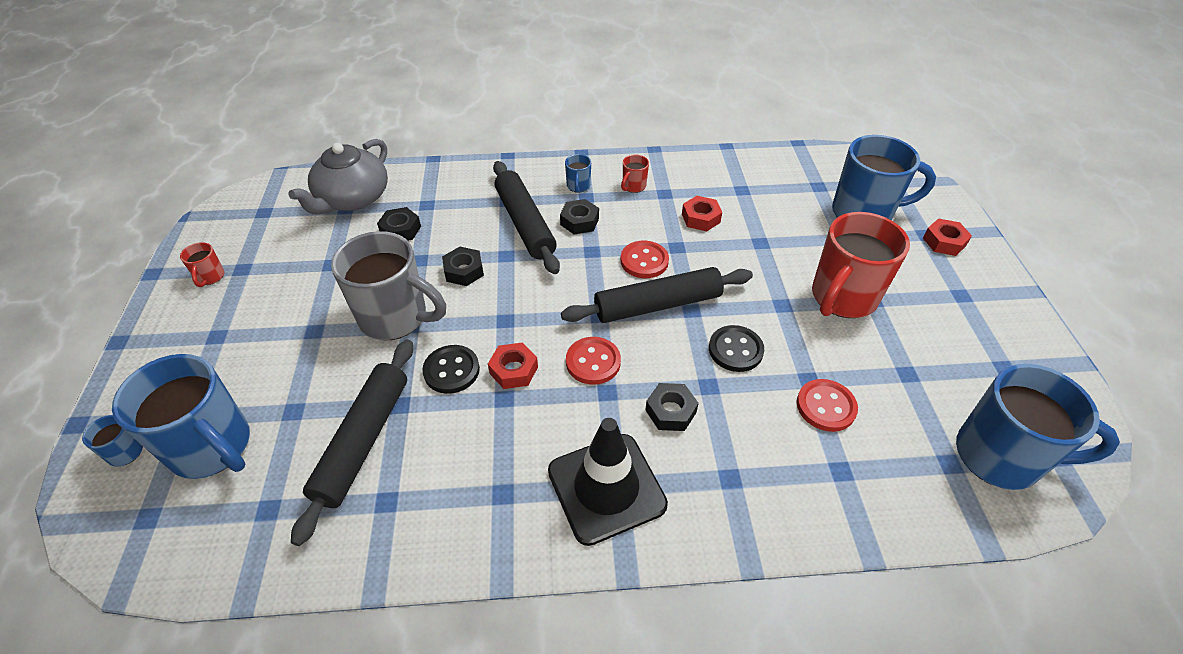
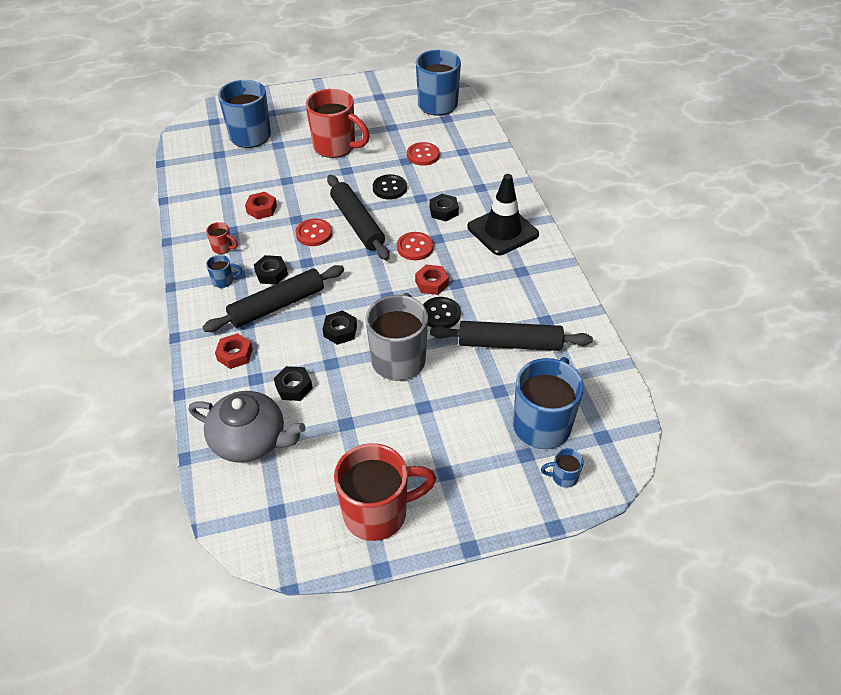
camera: 100 degrees left, 0 degrees up
(210, 277) = (378, 513): red mug -> red mug, size x2.36
(944, 242) = (277, 106): red nut -> red nut (235, 354)

